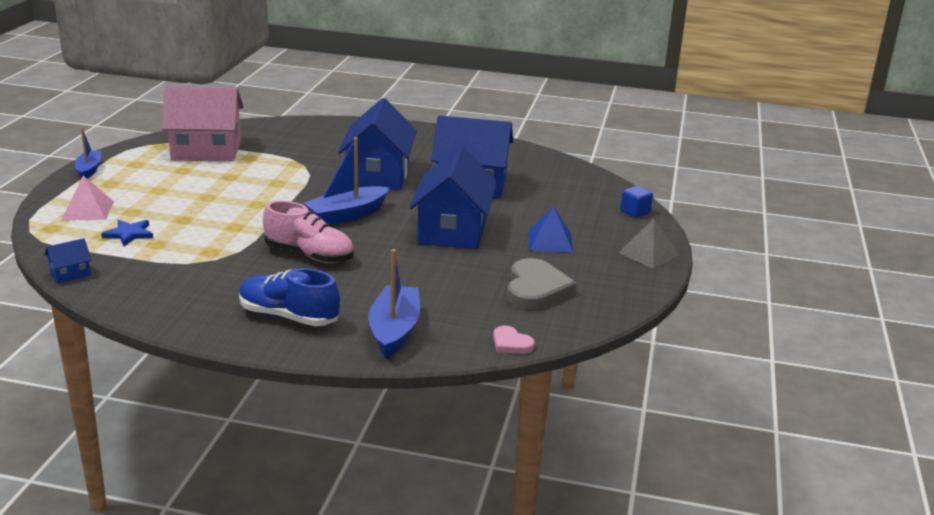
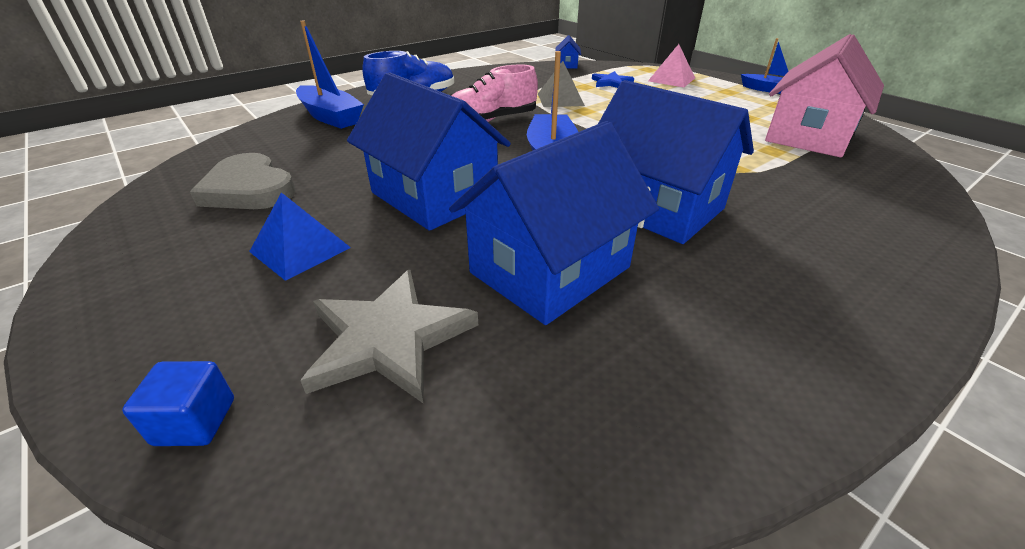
camera: 130 degrees right, 10 degrees up
(511, 343) = (223, 145): pink heart -> none
(558, 199) = (389, 338): none -> grey star
(648, 254) = (110, 320): grey pyramid -> grey pyramid (560, 99)

